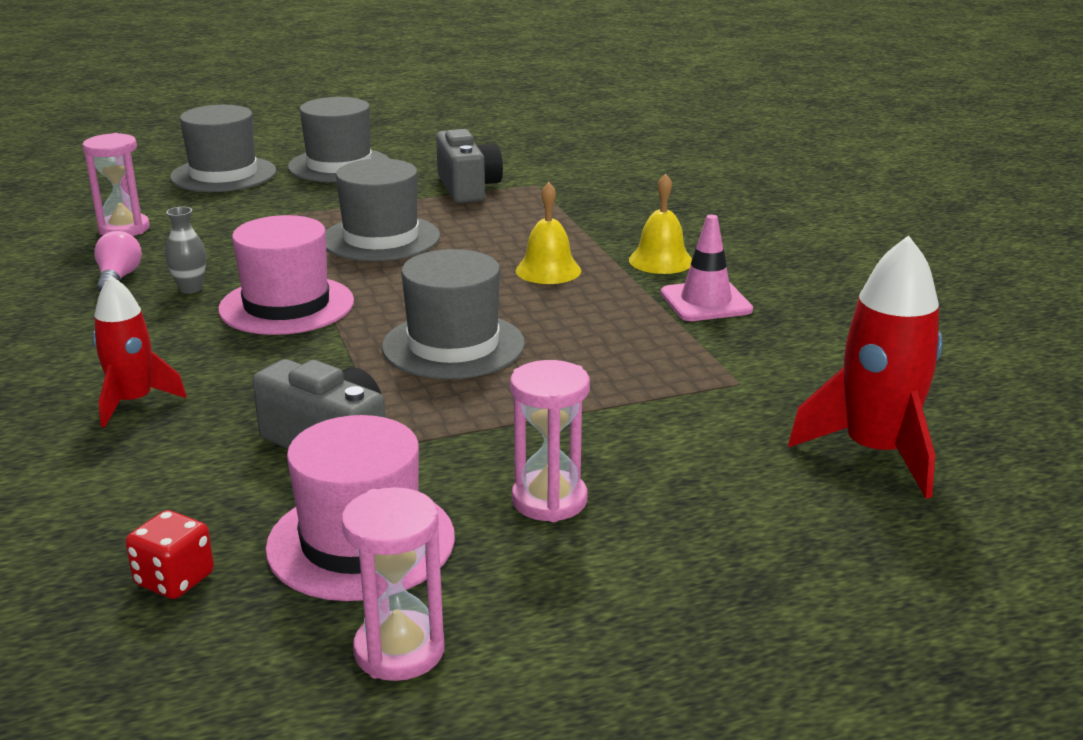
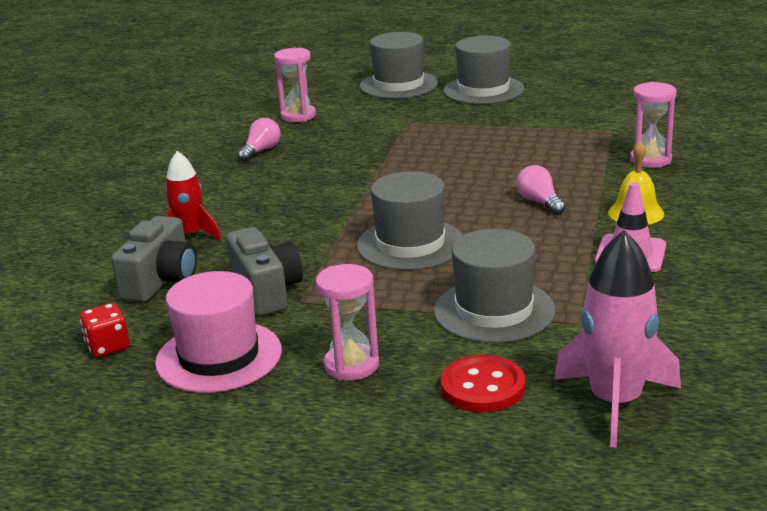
camera: 35 degrees right, 0 degrees up
(190, 289) = (294, 167): grey vase -> none
(286, 305) = (338, 191): pink hat -> none
(381, 238) = (450, 153): grey hat -> grey hat (494, 310)
(399, 650) = (172, 425): pink hourglass -> pink hourglass (650, 160)
(467, 188) = (556, 124): grey camera -> grey camera (161, 281)
(548, 270) = (539, 202): yellow bell -> pink light bulb
(726, 478) = (482, 387): none -> red button
(875, 452) = (615, 403): red rocket -> pink rocket

